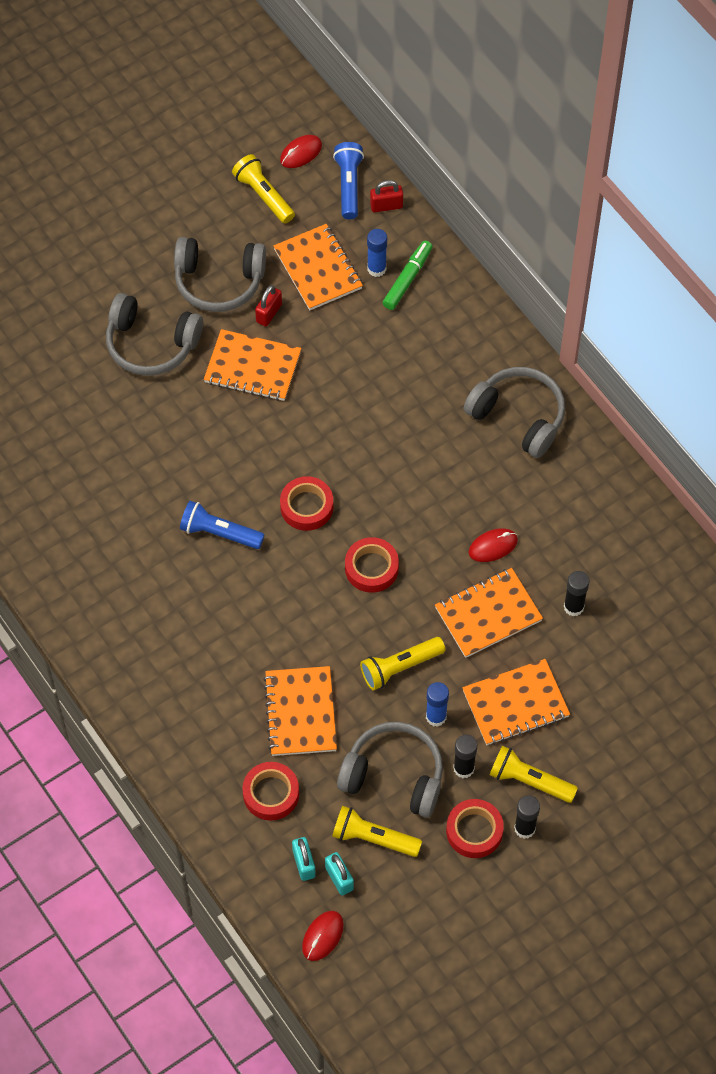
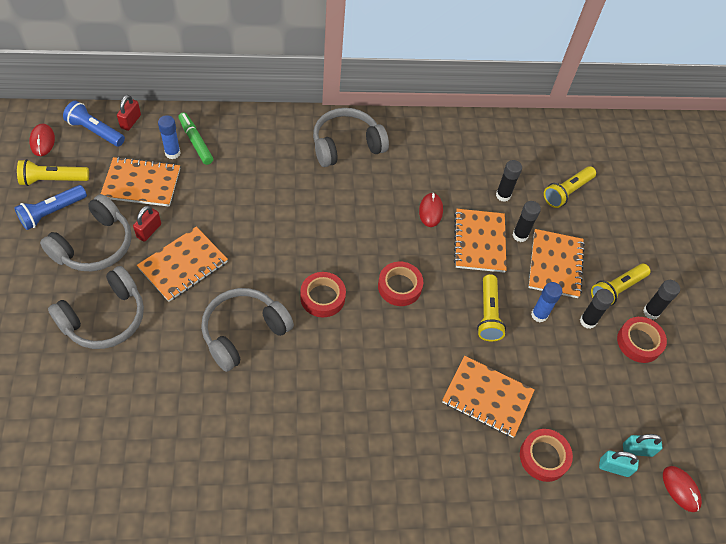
camera: 65 degrees left, 5 degrees down
(219, 533) = (302, 365): blue flashlight -> blue flashlight (52, 212)
(269, 313) = (149, 231): red padlock -> red padlock turned 60 degrees clockwise
(373, 838) = (615, 408): yellow flashlight -> yellow flashlight (567, 192)
(394, 776) = (571, 366): grey headphones -> grey headphones (243, 332)
(529, 650) = (520, 235): none -> black glue stick

